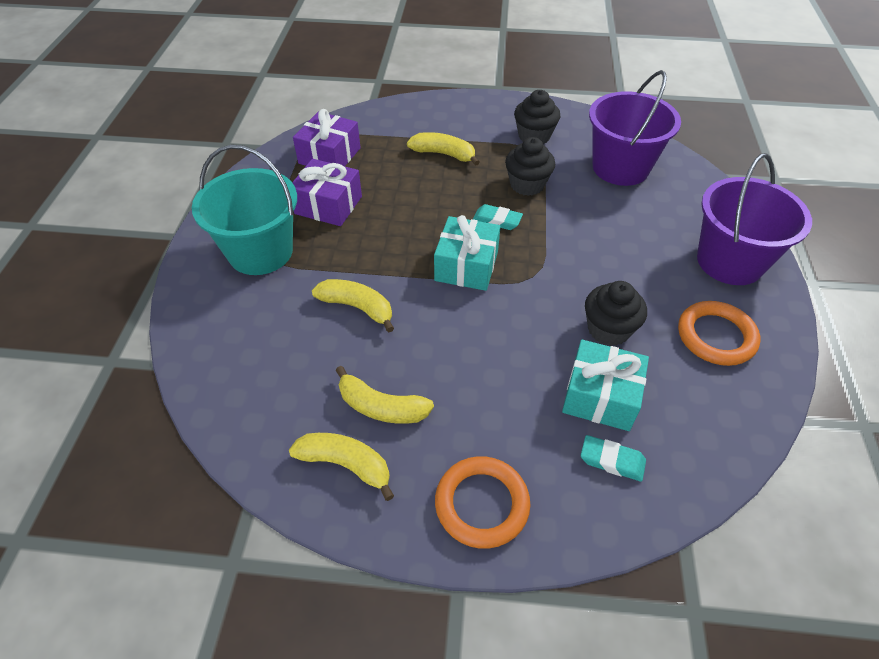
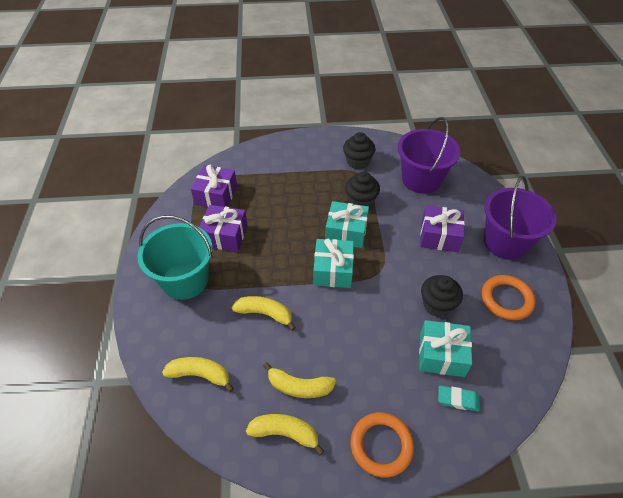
camera: 10 degrees left, 0 degrees up
(444, 154) = (298, 184): yellow banana -> yellow banana (200, 375)
(497, 220) = (346, 232): turquoise eraser -> turquoise gift
(631, 241) = (439, 236): none -> purple gift

